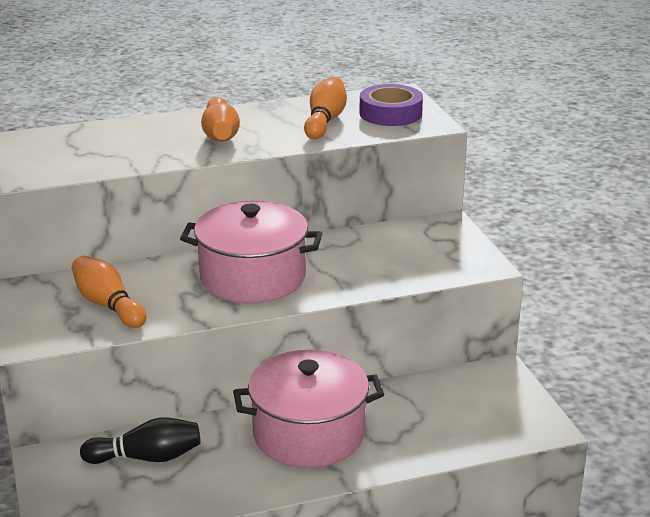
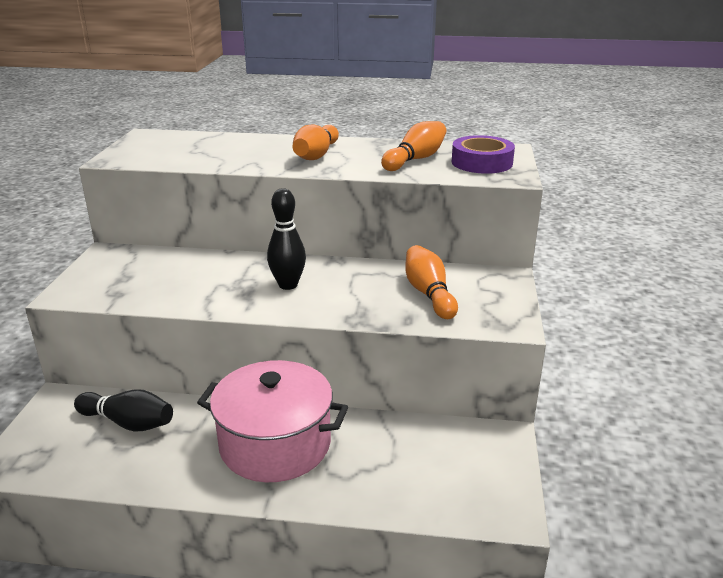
camera: 25 degrees right, 0 degrees up
(108, 305) = (153, 280): orange bowling pin -> orange bowling pin (429, 294)
(253, 277) = (288, 285): pink pot -> black bowling pin

